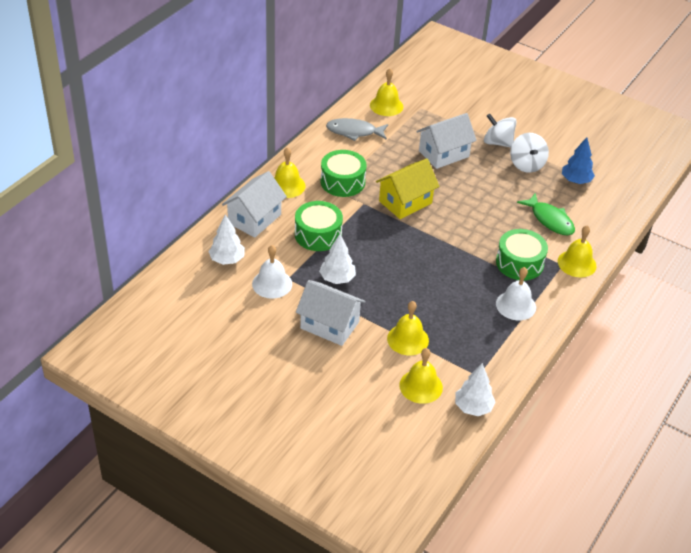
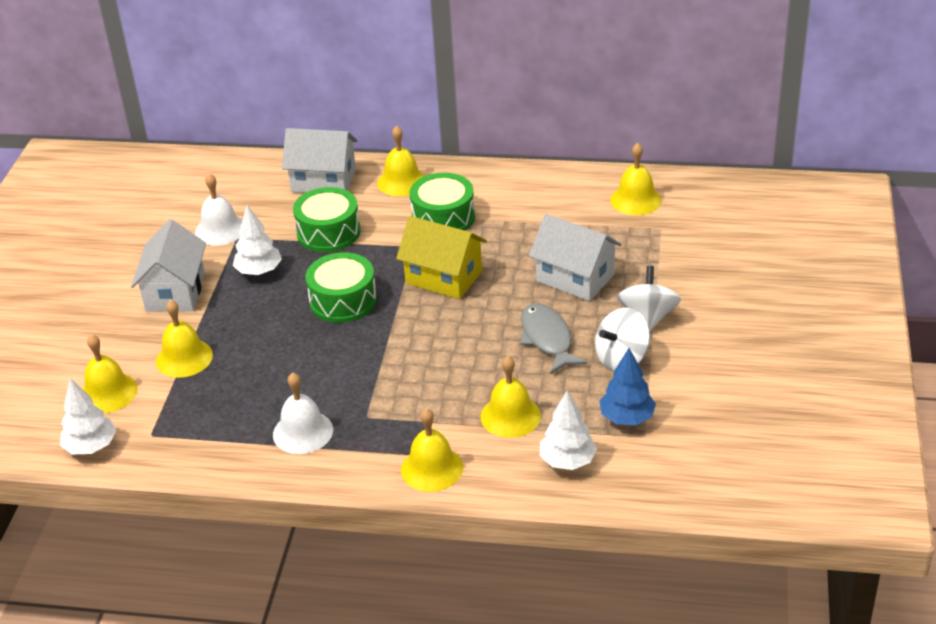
camera: 70 degrees right, 5 degrees down
(227, 260) = (240, 187): white tree -> white tree (567, 461)
(354, 132) = (553, 193): grey fish -> grey fish (547, 339)
(519, 263) = (392, 412): green drum -> green drum (343, 300)
(550, 220) = (510, 416): green fish -> yellow bell

